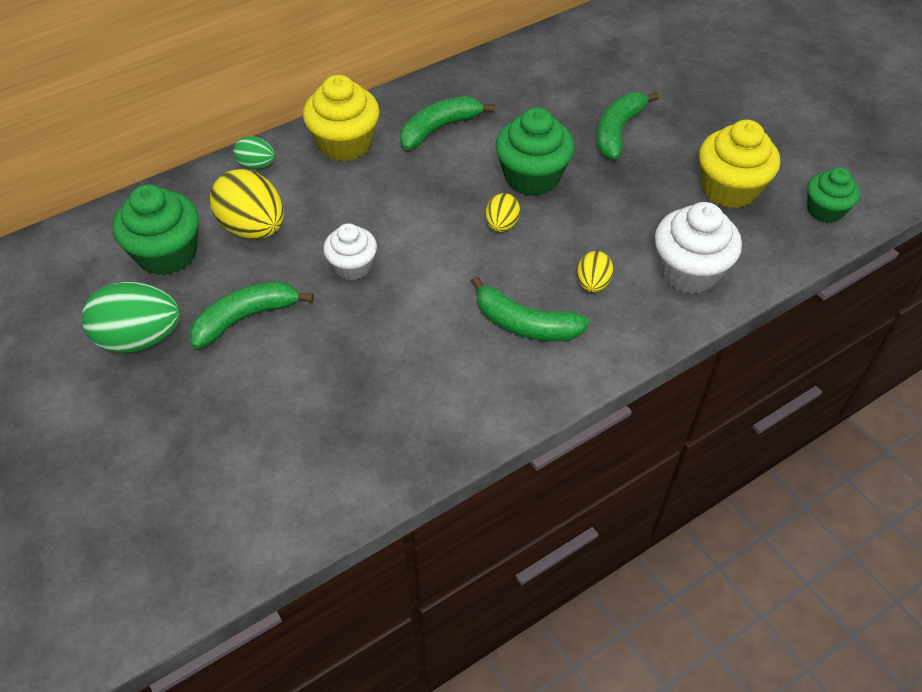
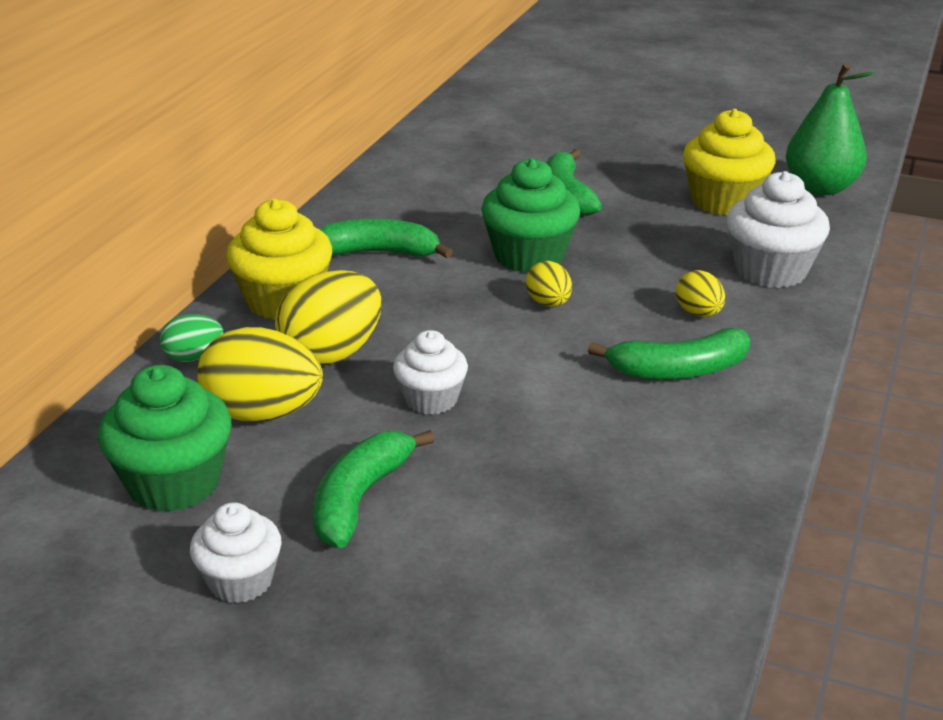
camera: 35 degrees left, 20 degrees down
(140, 338) = (240, 581): green egg -> white cupcake
(332, 201) = (332, 354): none -> yellow egg
(439, 129) = (379, 253): green banana -> green banana turned 75 degrees clockwise
(825, 210) = (820, 188): green cupcake -> green pear

